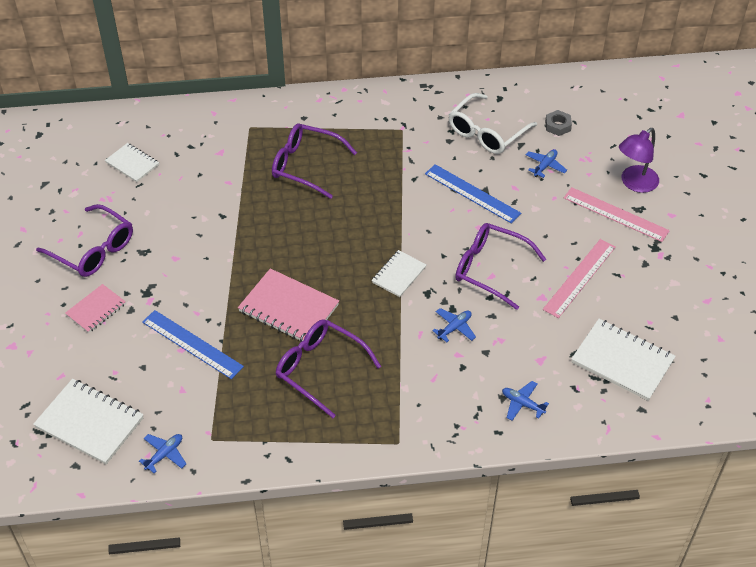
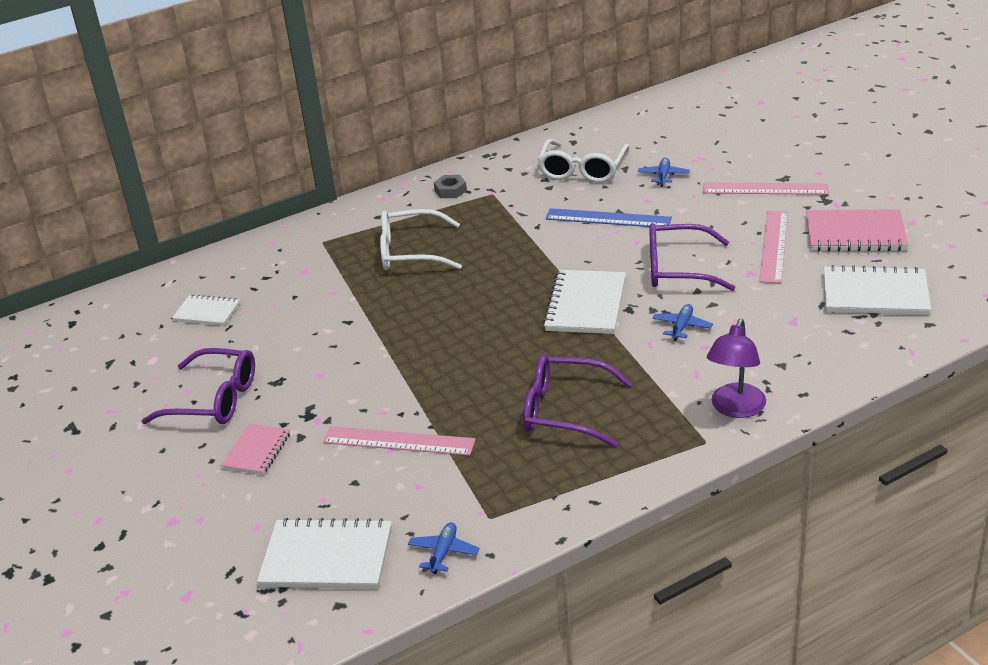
camera: 20 degrees left, 15 degrees down
(192, 344) = (399, 441): blue ruler -> pink ruler
(288, 308) = (487, 372): pink notebook -> pink notebook (855, 234)
(305, 165) = (410, 252): purple glasses -> white glasses
(398, 275) = (585, 305): white notebook -> white notebook, size x1.68
(522, 404) = (807, 362): blue plane -> none
(557, 126) = (649, 144): grey nut -> grey nut (450, 190)
(634, 183) = (762, 162): purple lamp -> purple lamp (735, 408)

